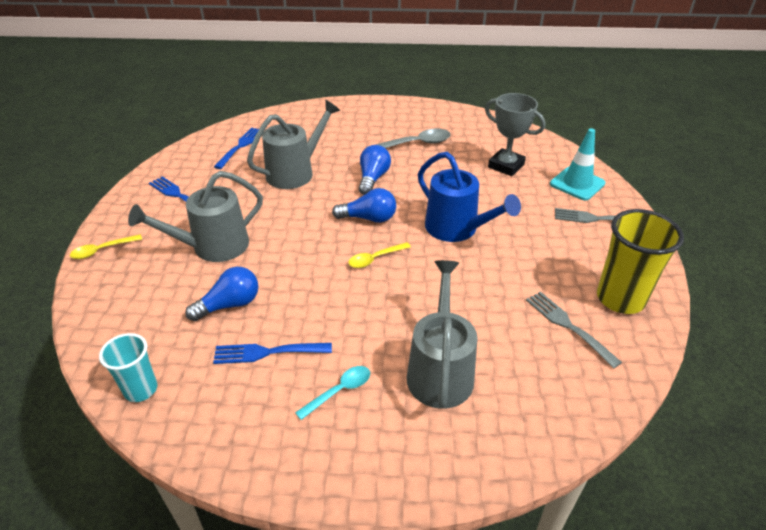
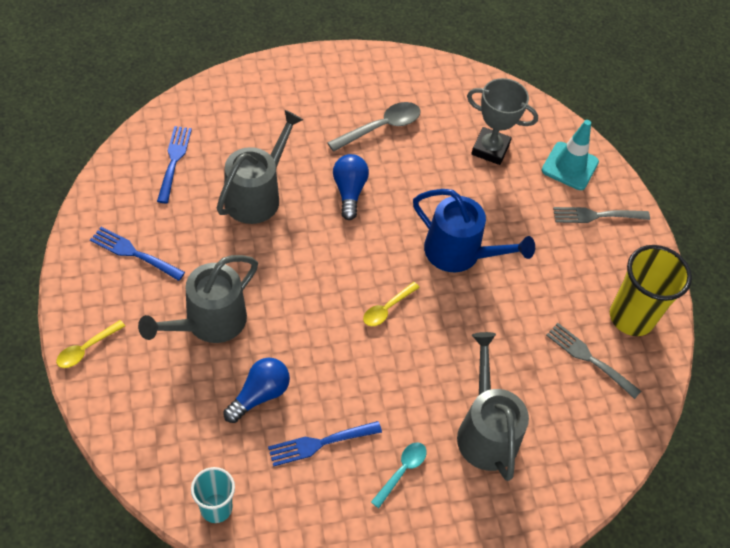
camera: 20 degrees left, 15 degrees up
(368, 218) = (363, 253): blue light bulb -> none

